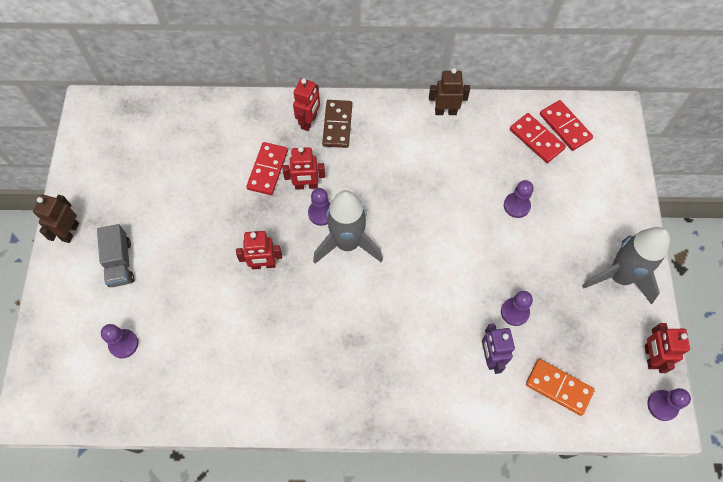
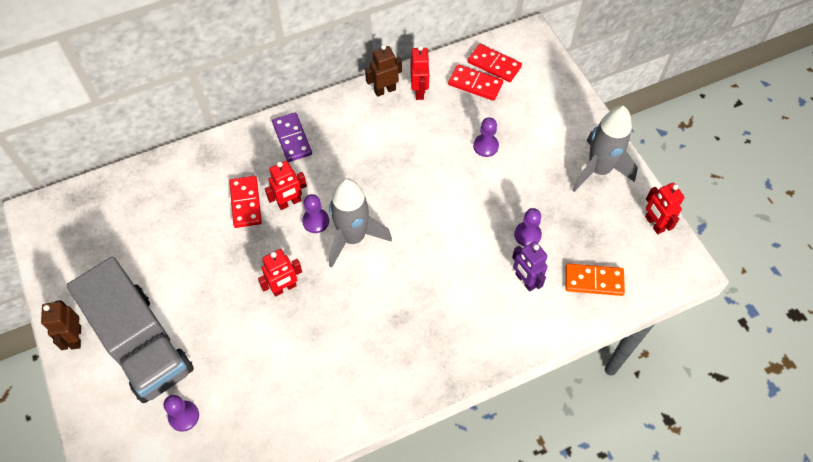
camera: 25 degrees left, 5 degrees down
(120, 262) = (142, 344): grey truck -> grey truck, size x2.18
(309, 121) = (264, 145): red robot -> red robot (419, 91)
(337, 125) = (292, 138): brown domino -> purple domino
(662, 405) = (682, 258): purple pawn -> none

